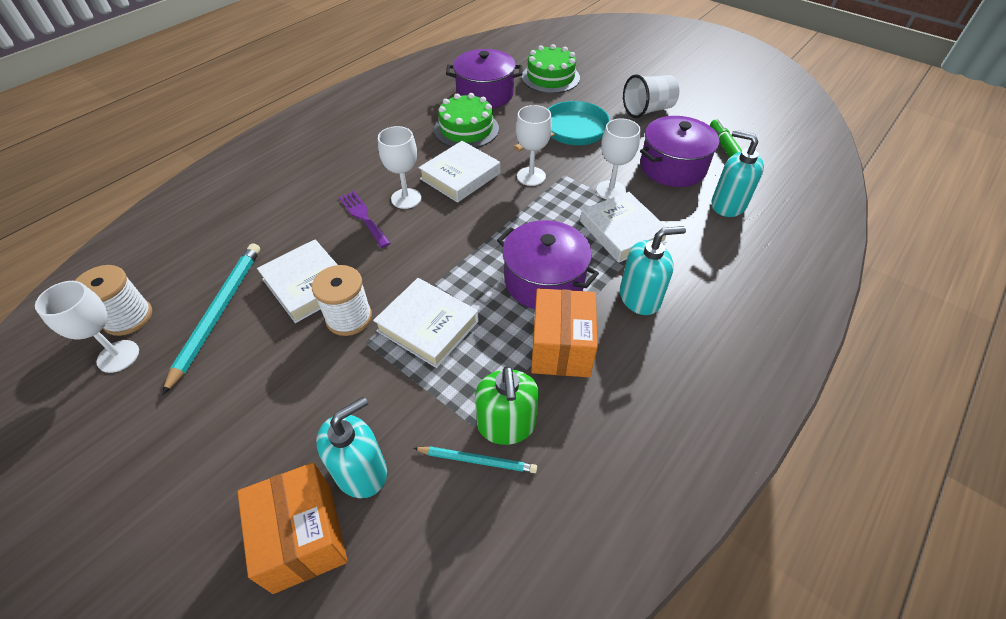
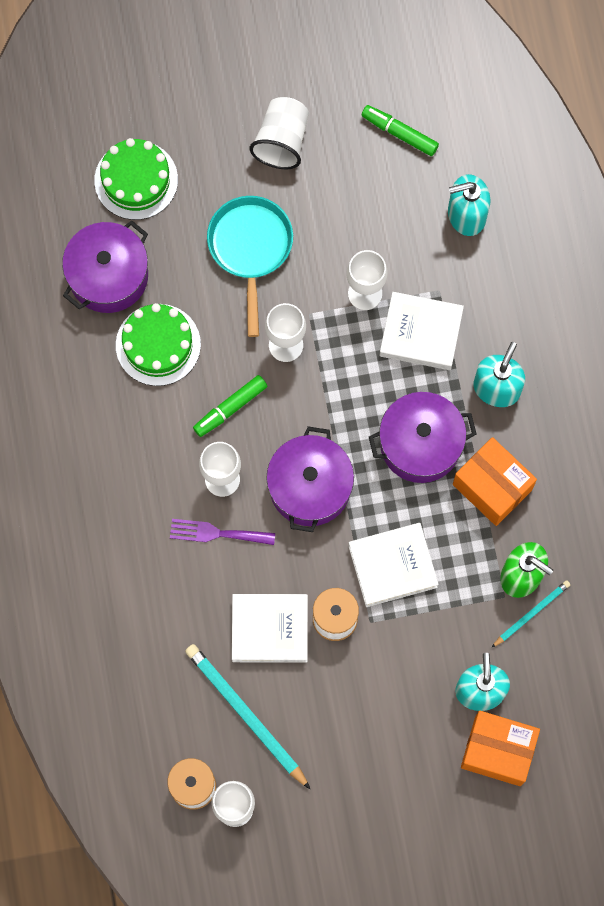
camera: 50 degrees left, 25 degrees up
(460, 176) = (230, 408): white book -> green marker
(672, 167) = (382, 208): purple pot -> purple pot (310, 487)

